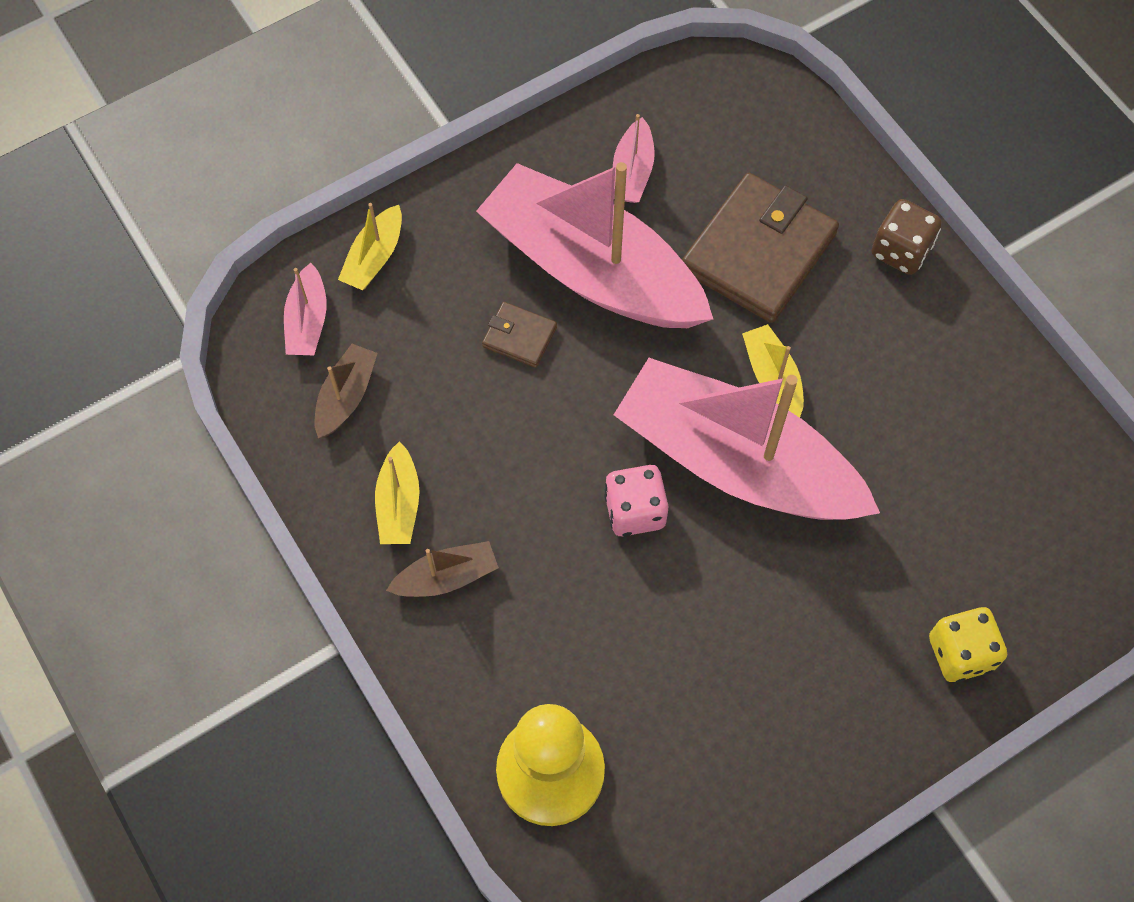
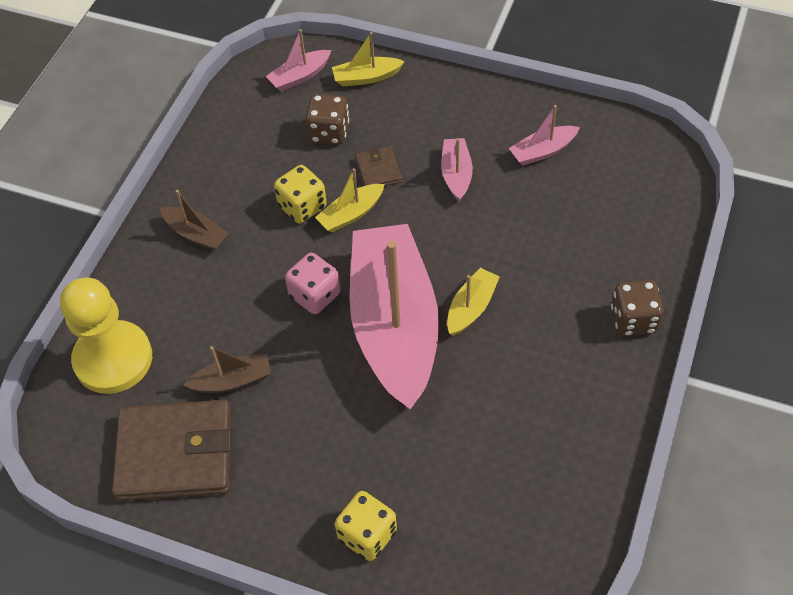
camera: 55 degrees right, 10 degrees down
(346, 396) = (269, 121): brown boat -> brown boat (232, 381)
(399, 504) = (223, 185): yellow boat -> yellow boat (351, 214)
(420, 348) = (329, 132): none -> brown dice
(503, 444) = (302, 207): none -> yellow dice
(591, 269) = (456, 174): pink boat -> pink boat, size x0.40
(758, 252) = (552, 246): brown wallet -> brown wallet (175, 453)

